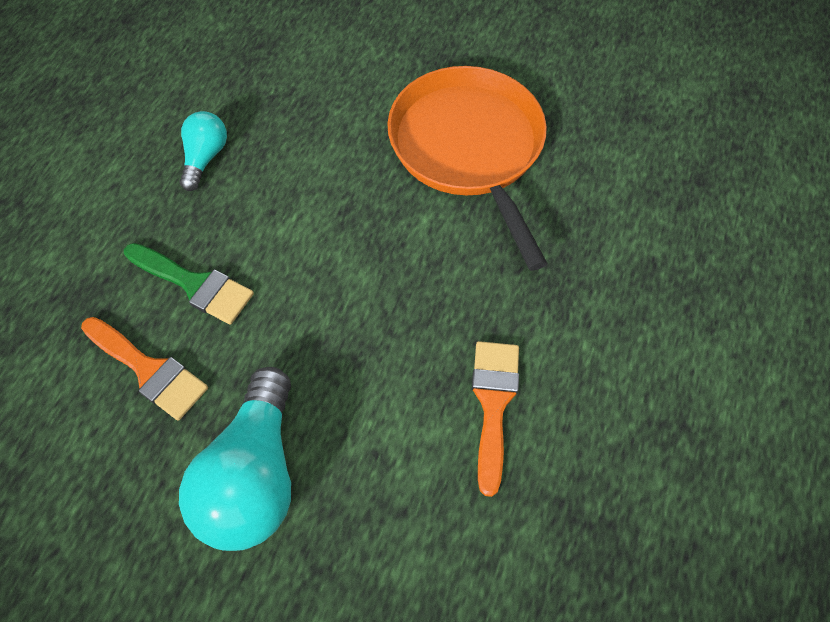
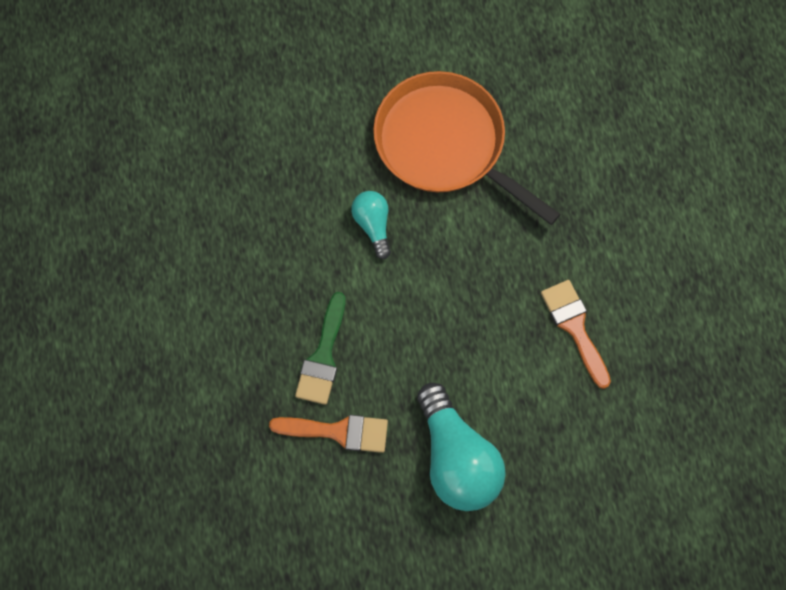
camera: 30 degrees left, 10 degrees up
(194, 284) = (323, 356): green brush -> green brush turned 105 degrees clockwise
(205, 158) = (256, 255): turquoise light bulb -> turquoise light bulb (373, 225)

